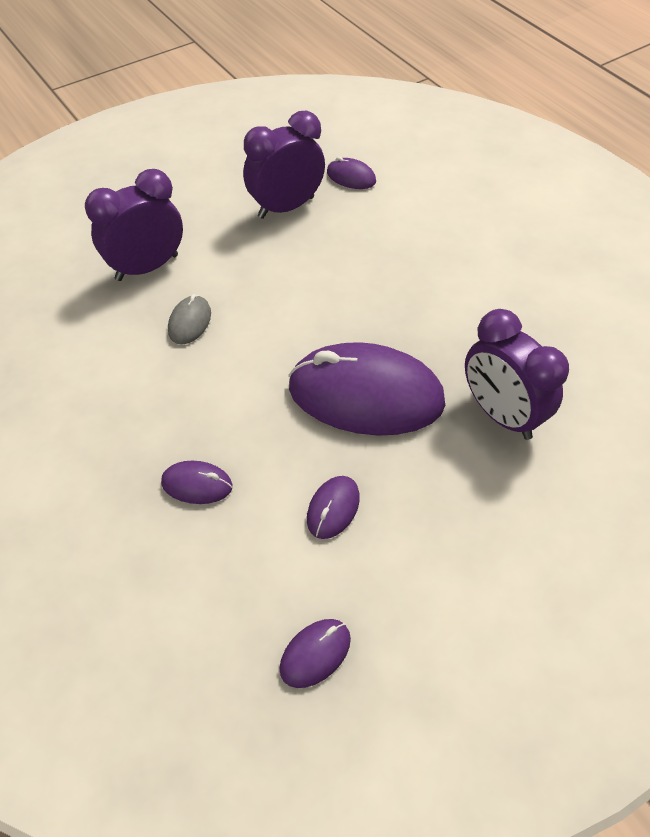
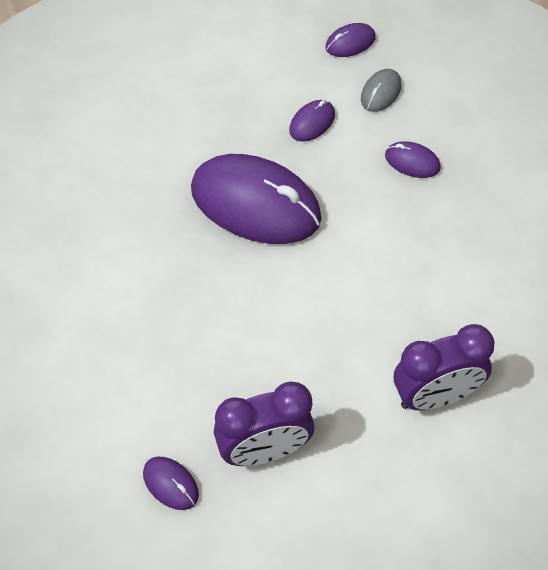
camera: 165 degrees left, 5 degrees up
(190, 322) = (398, 315): grey mouse -> grey mouse (381, 92)
(500, 414) = (151, 163): purple clock -> none

